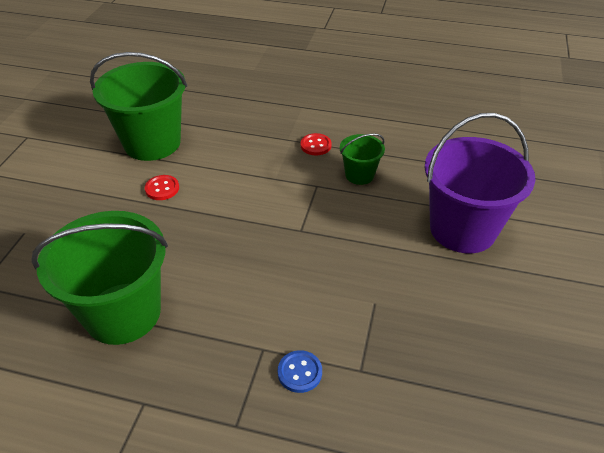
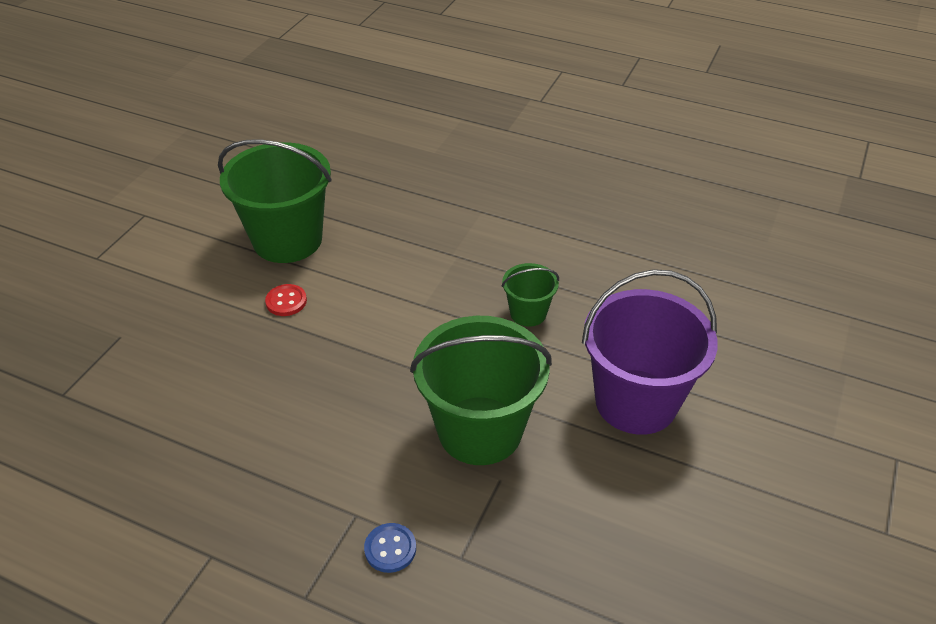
camera: 10 degrees right, 0 degrees up
(123, 313) = (210, 449): green bucket -> green bucket (480, 430)
(315, 145) = (484, 267): red button -> none

